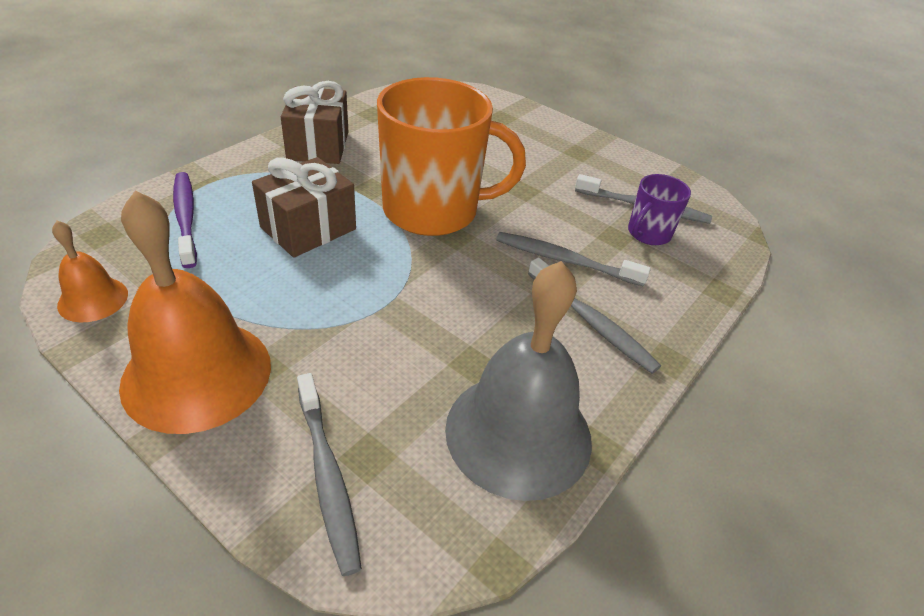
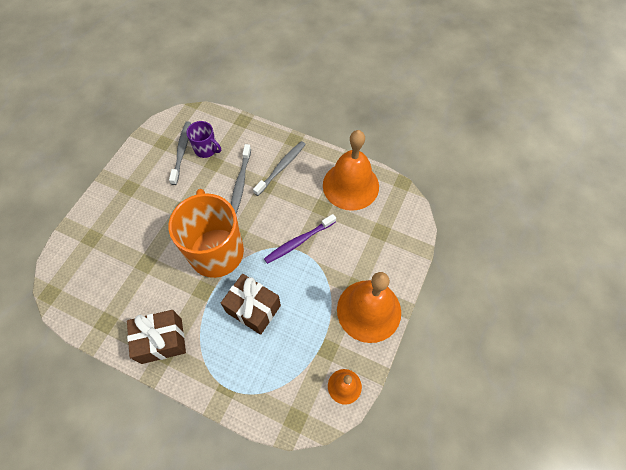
camera: 100 degrees left, 20 degrees up
(186, 217) = (265, 380): purple toothbrush -> purple toothbrush (298, 241)
(327, 476) = (394, 241): grey toothbrush -> none
(518, 433) = (350, 185): grey bell -> orange bell

